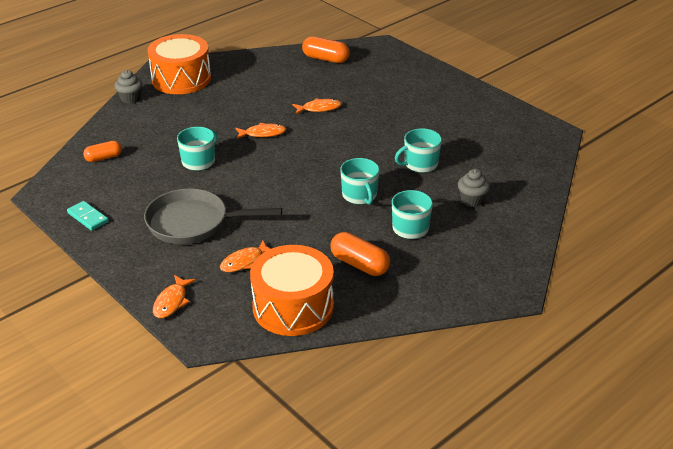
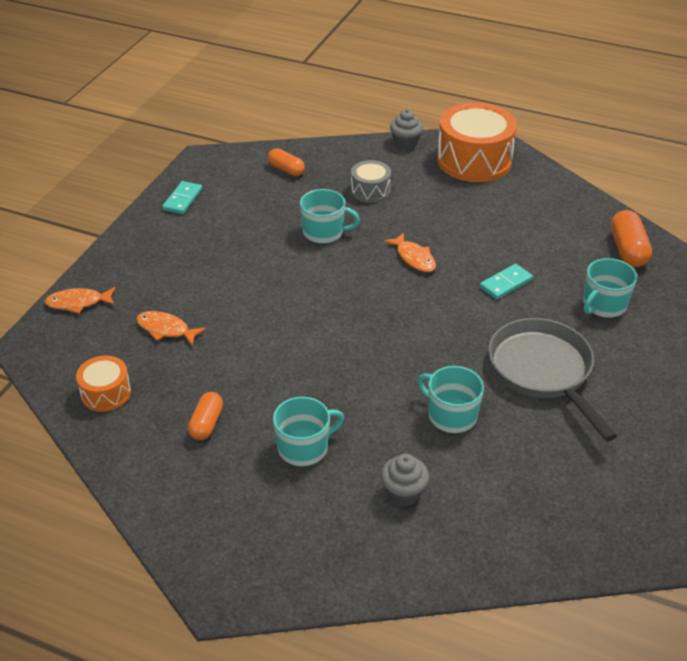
camera: 65 degrees right, 5 degrees up
(171, 129) = (370, 191): none -> grey drum
(193, 223) = (212, 269): grey pan -> grey pan (543, 372)
(293, 307) = (106, 393): orange drum -> orange drum, size x0.51
(319, 108) = (505, 284): orange fish -> turquoise domino
(359, 195) = (343, 380): turquoise mug -> turquoise mug (603, 305)
(359, 264) = (206, 423): orange capsule -> orange capsule, size x0.66

